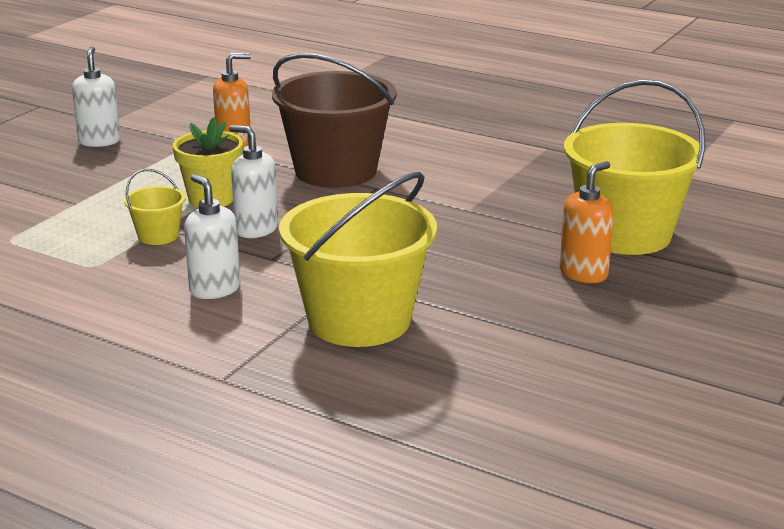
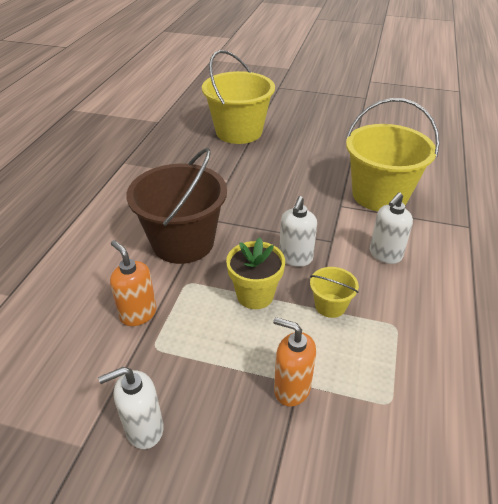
camera: 105 degrees left, 15 degrees up
(583, 274) = (288, 139): orange soap dispenser -> orange soap dispenser (291, 388)

